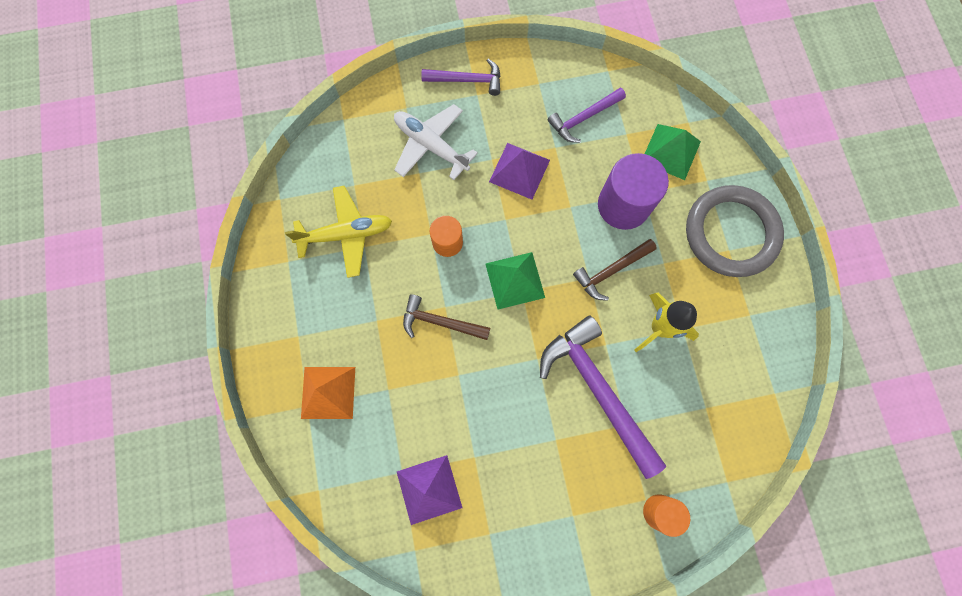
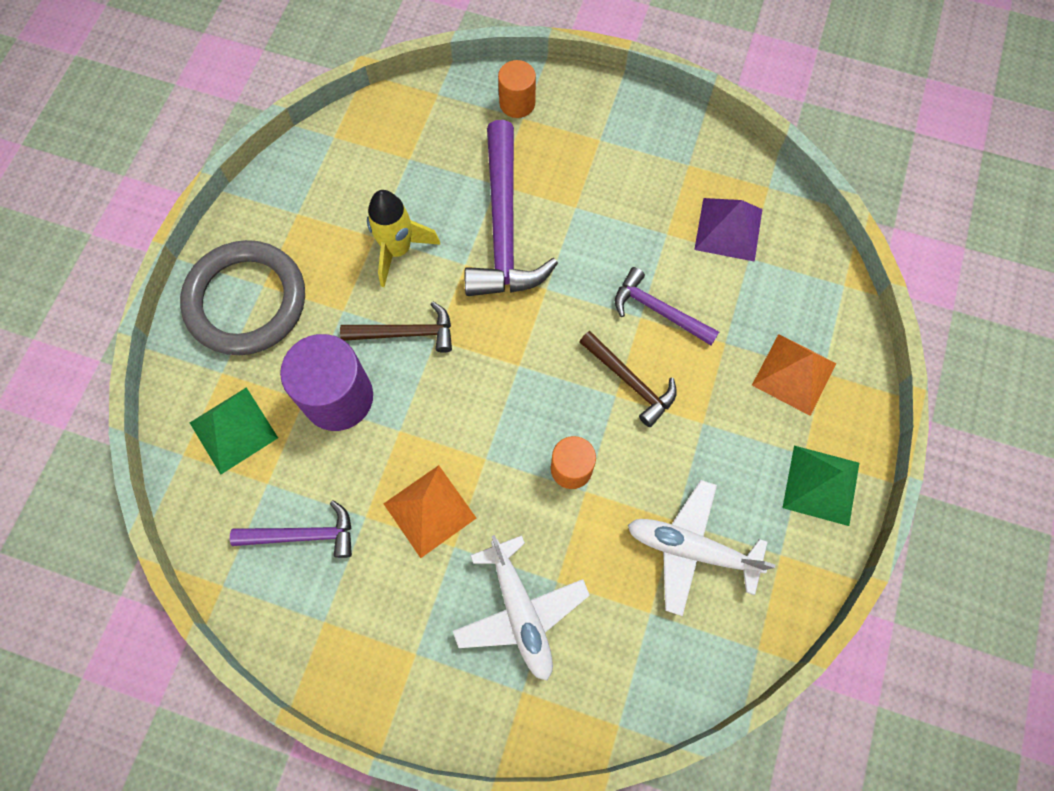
camera: 150 degrees left, 5 degrees down
(346, 234) = (691, 549): yellow plane -> white plane
(467, 80) = (415, 685): purple hammer -> purple hammer (658, 311)
(515, 280) = (519, 381): green pyramid -> green pyramid (821, 485)
(519, 170) = (429, 510): purple pyramid -> orange pyramid

